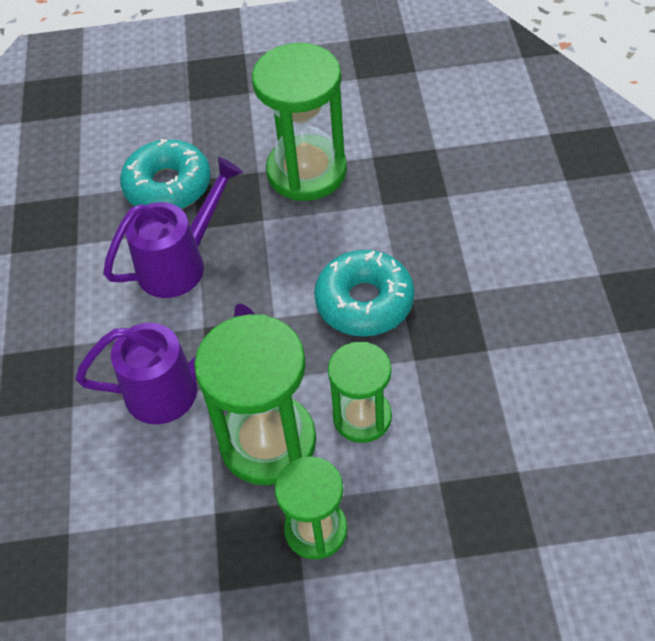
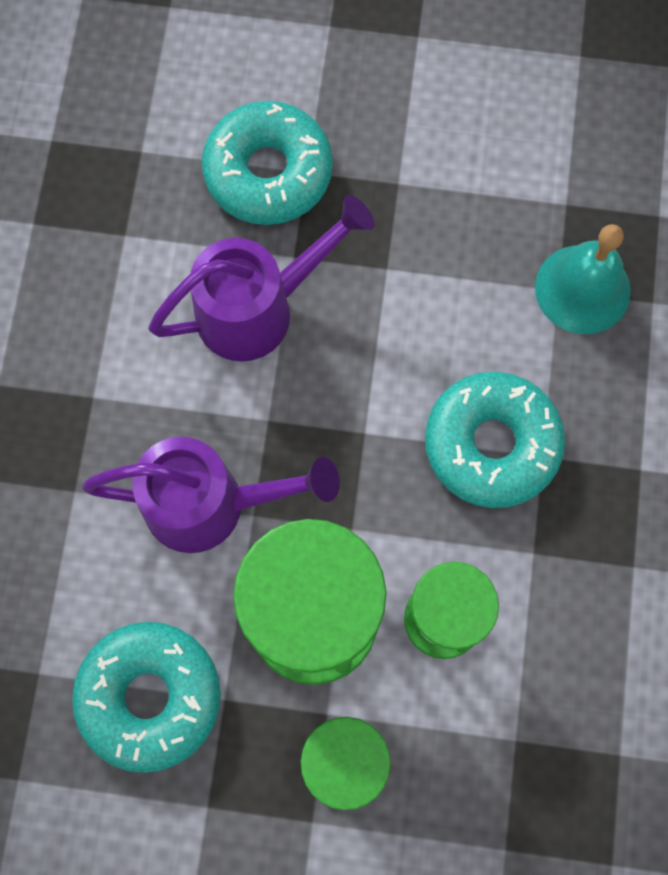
camera: 10 degrees right, 20 degrees up
(157, 525) = (150, 697): none -> turquoise donut
(306, 171) = (467, 203): green hourglass -> none
(398, 199) = (582, 289): none -> turquoise bell

